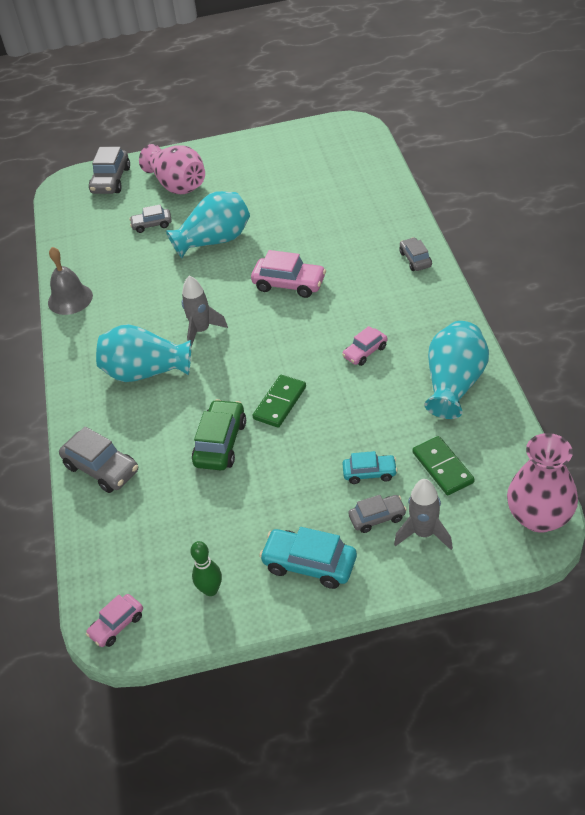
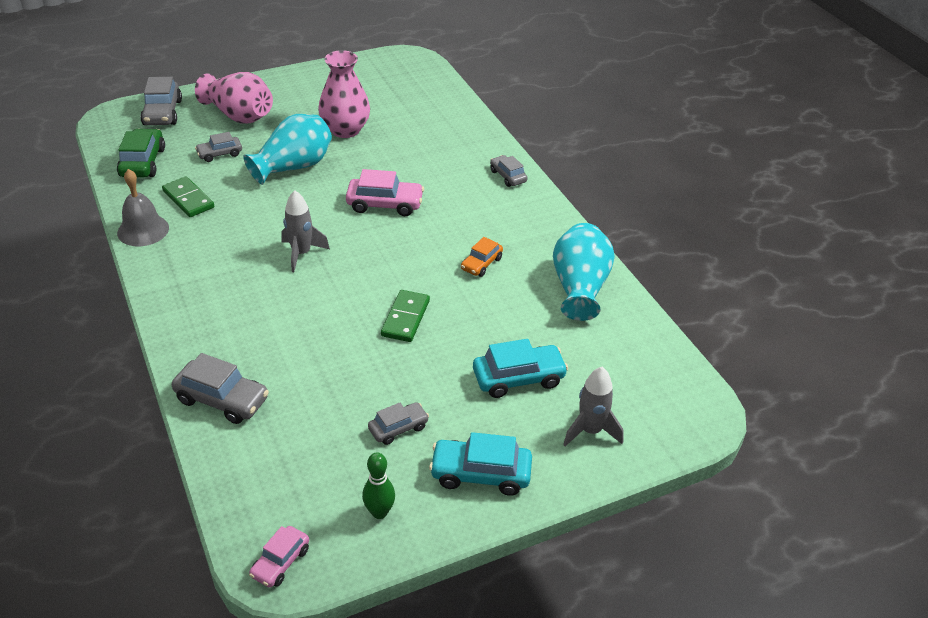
camera: 20 degrees left, 5 degrees down
(146, 372) = (249, 298): turquoise vase -> none
(220, 443) = (351, 362): green car -> green car (143, 162)
(365, 352) = (481, 264): pink car -> orange car
(369, 473) = (518, 378): turquoise car -> turquoise car, size x1.62
(377, 517) = (538, 420): grey car -> grey car (398, 428)
(443, 467) = (591, 366): green domino -> green domino (188, 199)
(539, 517) = (698, 404): pink vase -> pink vase (345, 130)

